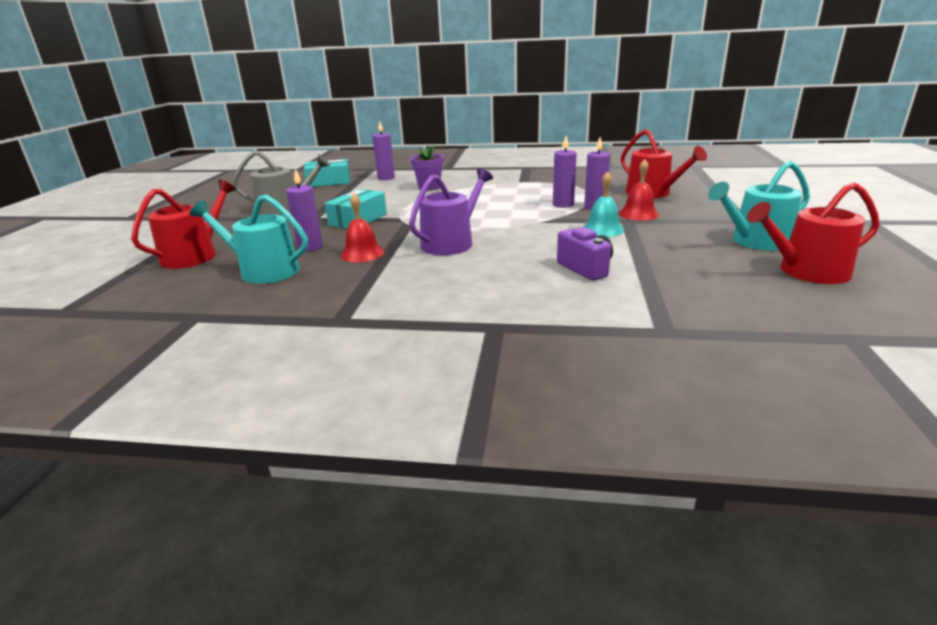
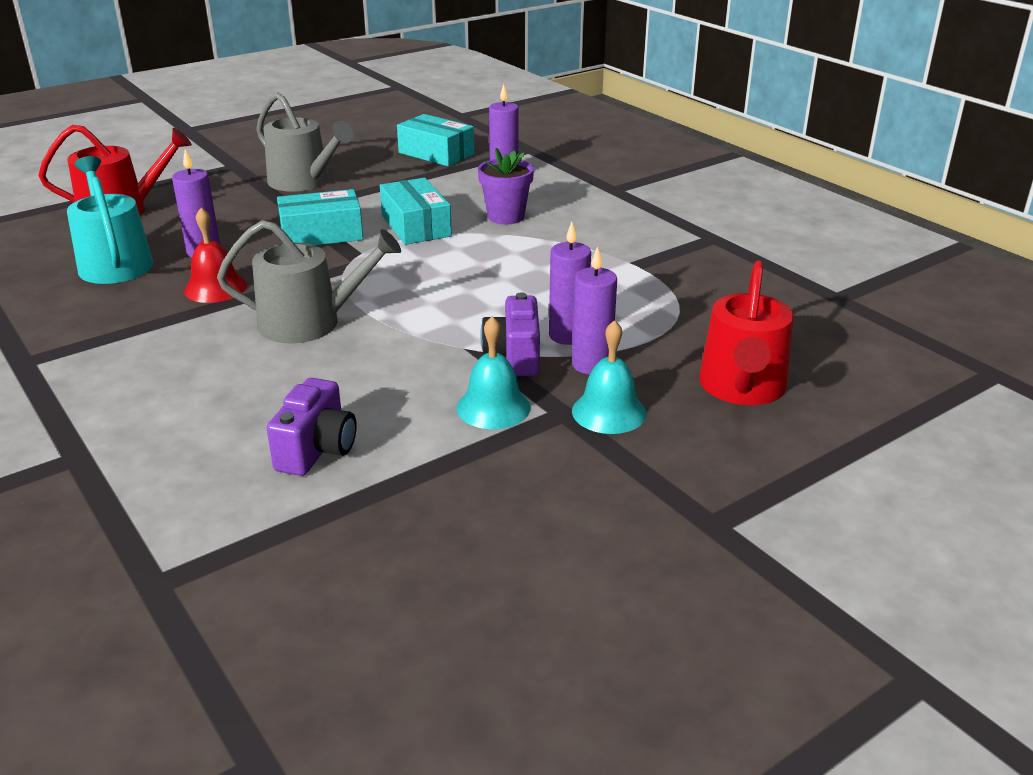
camera: 45 degrees right, 5 degrees up
(397, 202) = (416, 226): none -> turquoise box
(451, 242) = (310, 322): purple watering can -> grey watering can
(564, 216) = (514, 356): none -> purple camera
(638, 214) = (609, 412): red bell -> turquoise bell
(755, 241) = (608, 565): turquoise watering can -> none
(806, 271) = (513, 657): red watering can -> none

